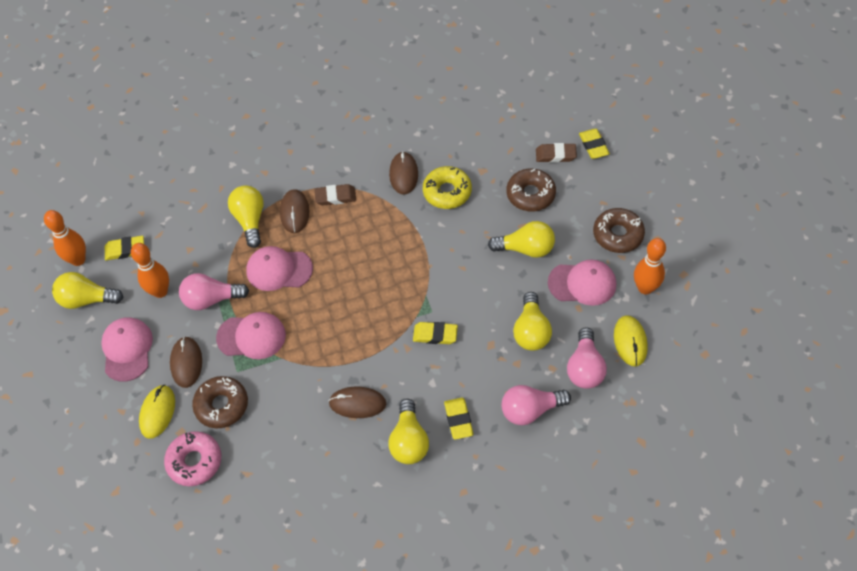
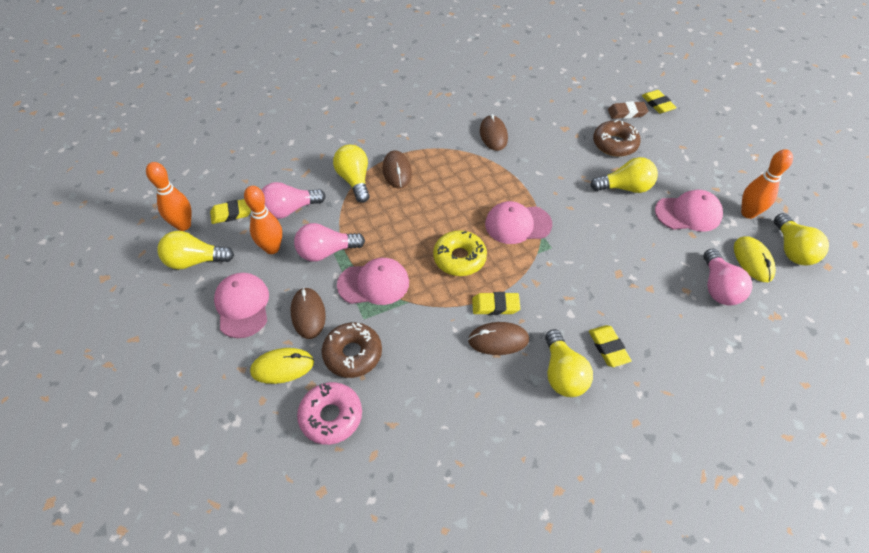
camera: 10 degrees left, 5 degrees down
(157, 412) = (282, 367): yellow mouse -> yellow mouse turned 75 degrees clockwise
(279, 270) = (391, 221): pink cap -> pink cap (517, 224)
(335, 197) = (433, 156): brown eraser -> none
(435, 335) = (561, 268): yellow eraser -> yellow eraser (495, 306)
(447, 192) = (537, 146): yellow donut -> yellow donut (459, 258)
(530, 410) = (679, 332): pink light bulb -> pink light bulb (290, 210)
(531, 331) = (654, 258): yellow light bulb -> yellow light bulb (792, 250)
(618, 235) = (705, 171): brown donut -> none

